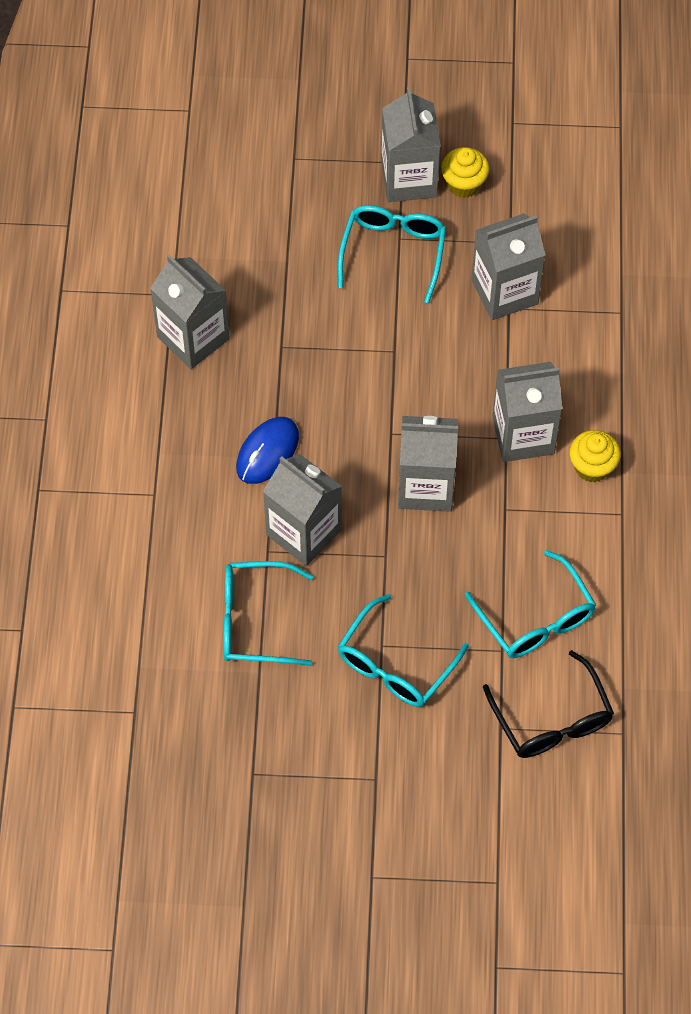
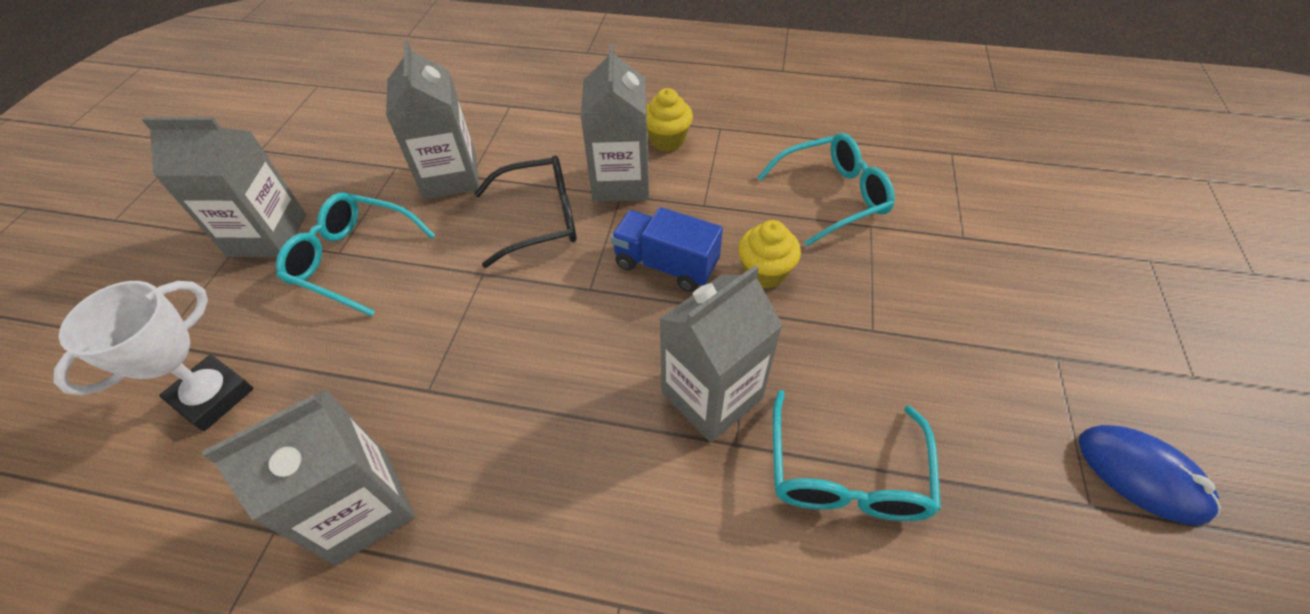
camera: 80 degrees left, 10 degrees down
(257, 215) = (213, 396): none -> white trophy
(267, 452) = (583, 426): blue mouse -> blue mouse (1141, 475)
(396, 663) = (896, 318): turquoise glasses -> none
(426, 486) = (666, 265): grey carton -> blue truck
(464, 184) = (305, 192): yellow cupcake -> yellow cupcake (764, 273)
(551, 718) = (945, 197): black glasses -> black glasses (539, 219)

